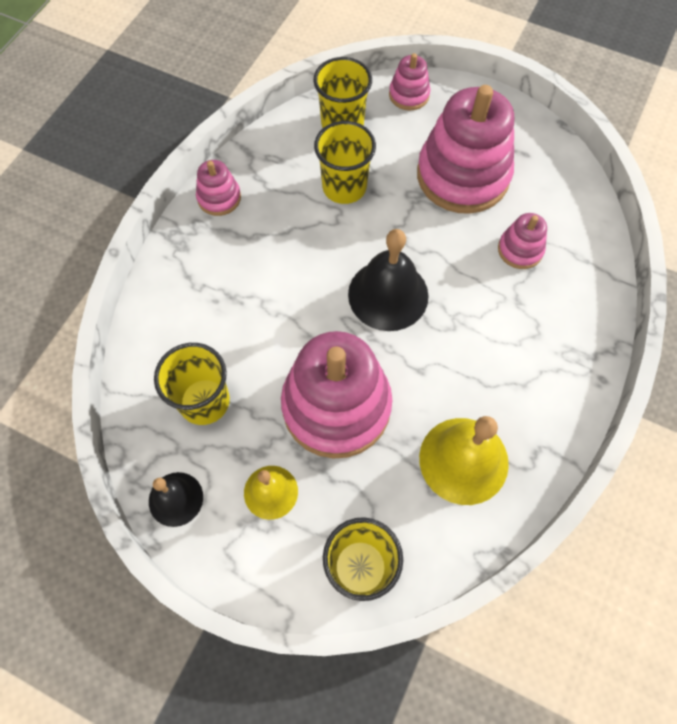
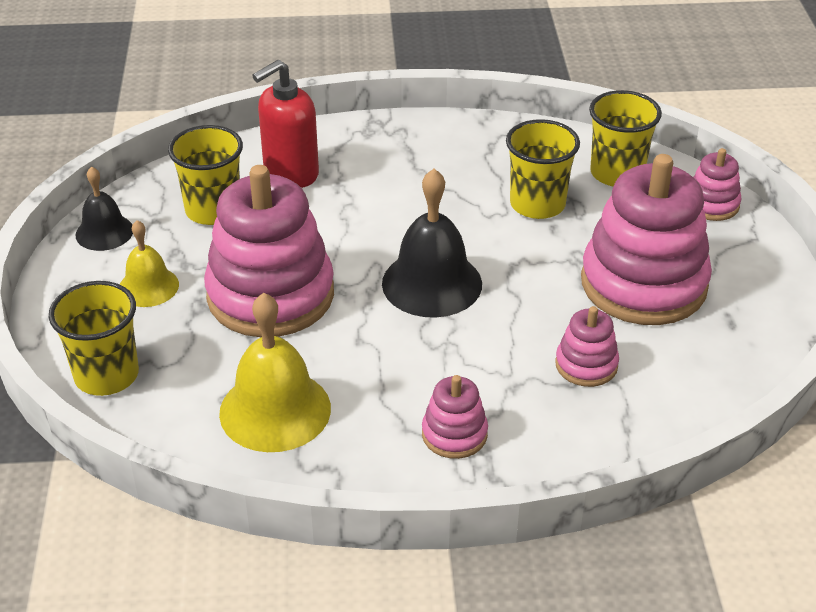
camera: 60 degrees right, 25 degrees down
(195, 324) = (290, 173): none -> red soap dispenser
(219, 198) = (443, 132): pink stacking toy -> pink stacking toy (454, 434)

